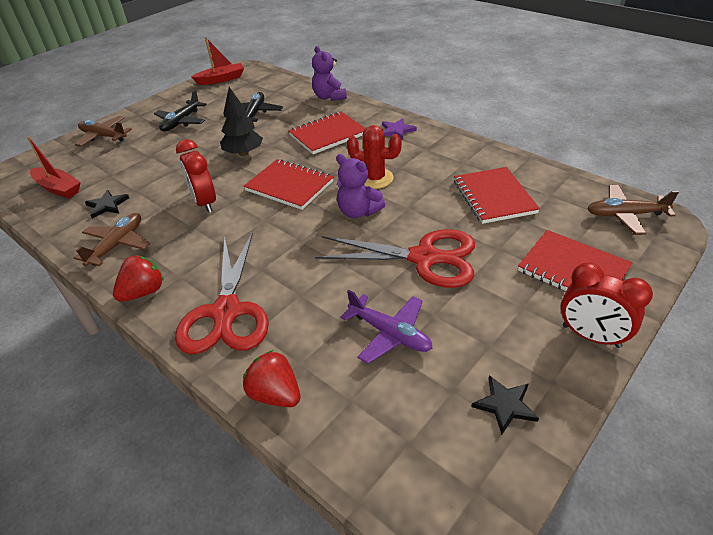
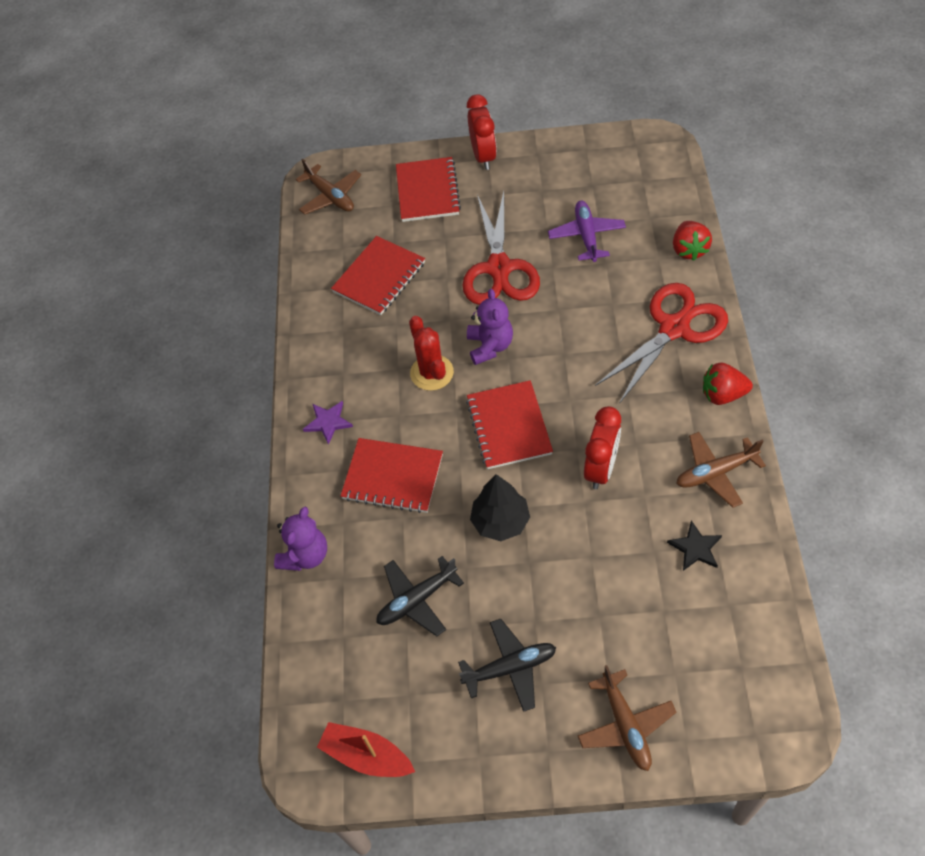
camera: 130 degrees left, 15 degrees up
(58, 188) = (734, 633): red boat -> none
(424, 258) = (499, 268): red scissors -> red scissors turned 150 degrees counterclockwise
(505, 405) = (575, 161): black star -> none

